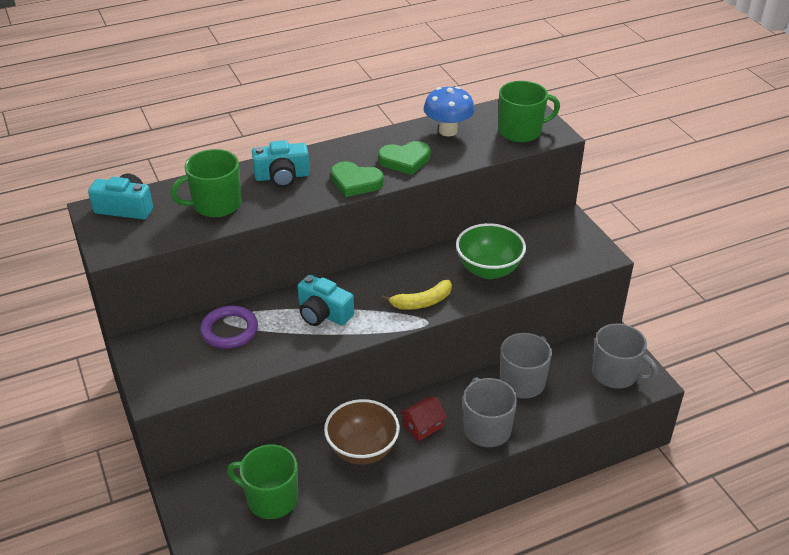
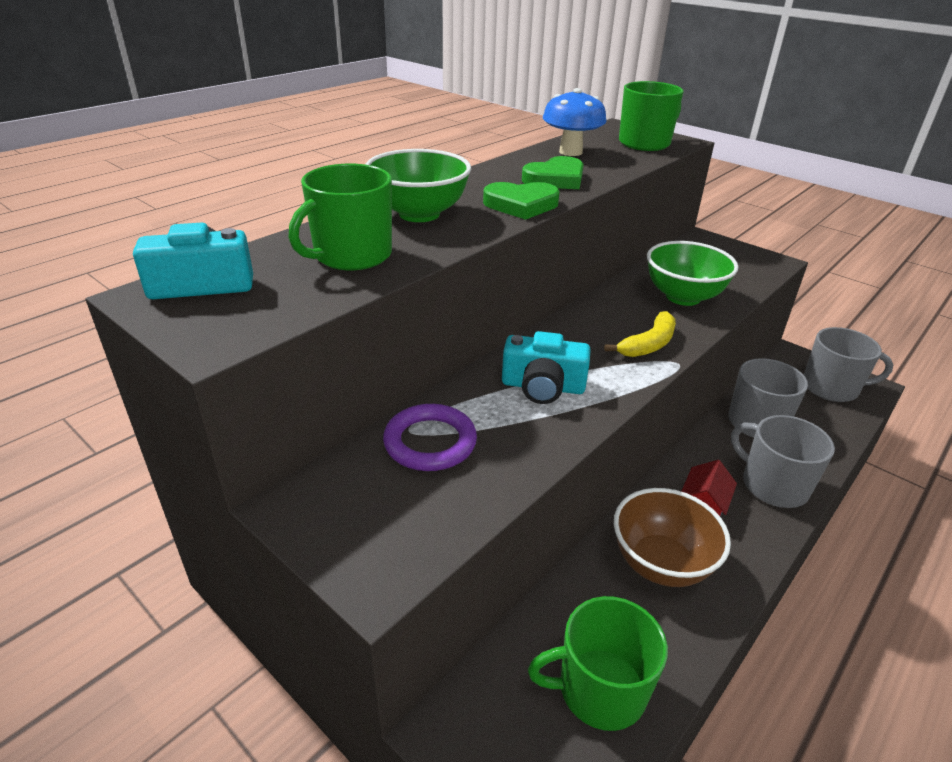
camera: 25 degrees left, 5 degrees down
(282, 176) = (419, 214): turquoise camera -> green bowl

